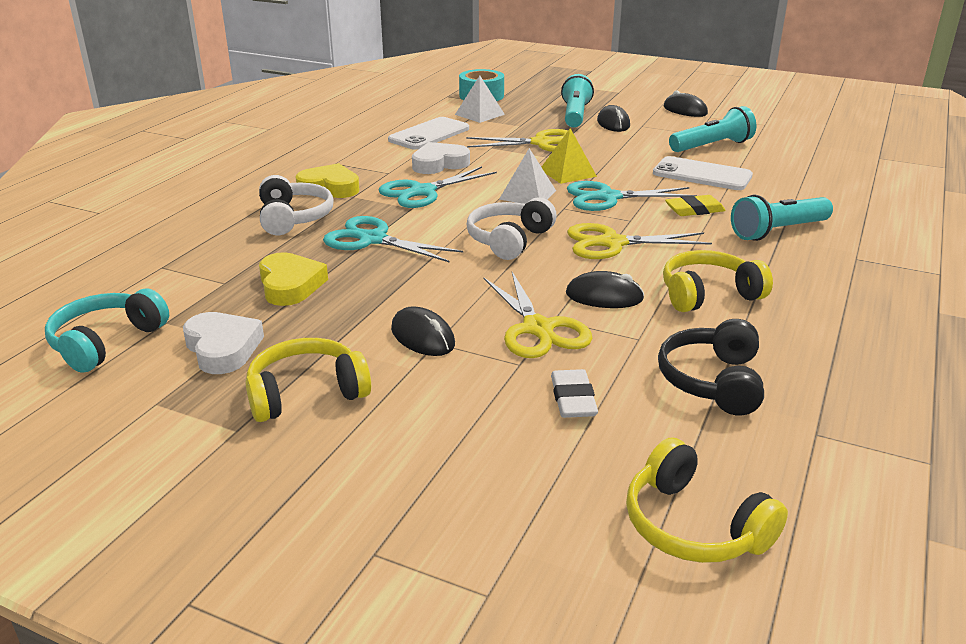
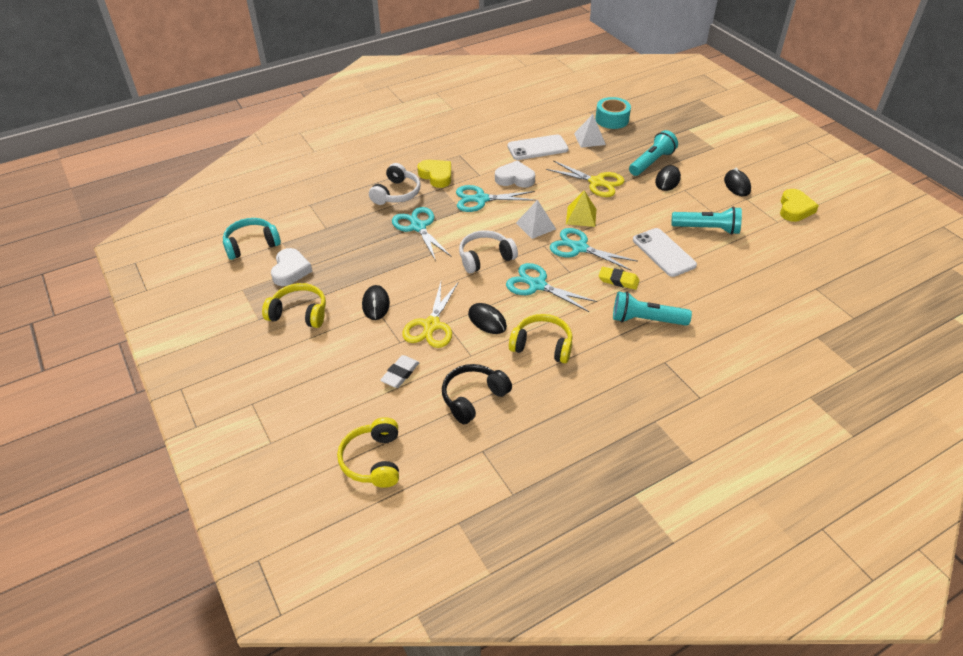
camera: 35 degrees right, 15 degrees up
(290, 285) = (351, 243): yellow heart -> yellow heart (795, 209)
(612, 243) = (537, 285): yellow scissors -> turquoise scissors

